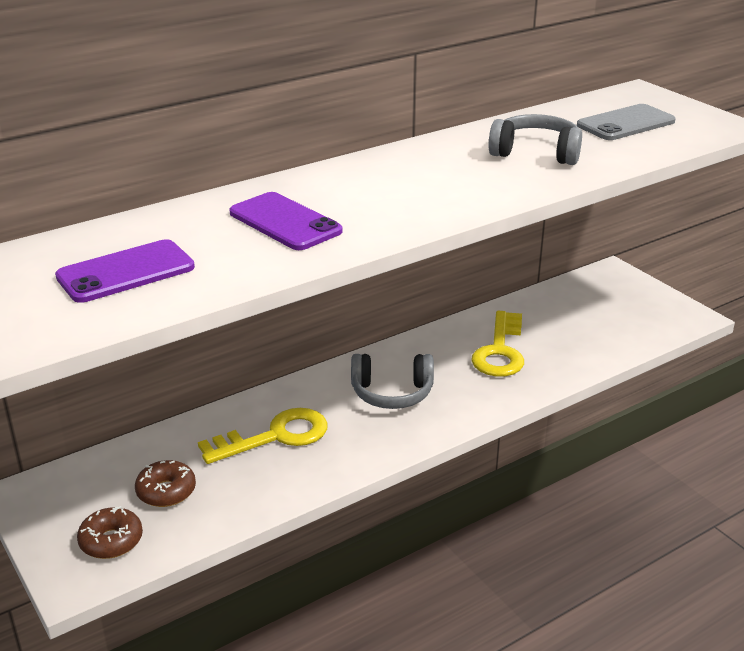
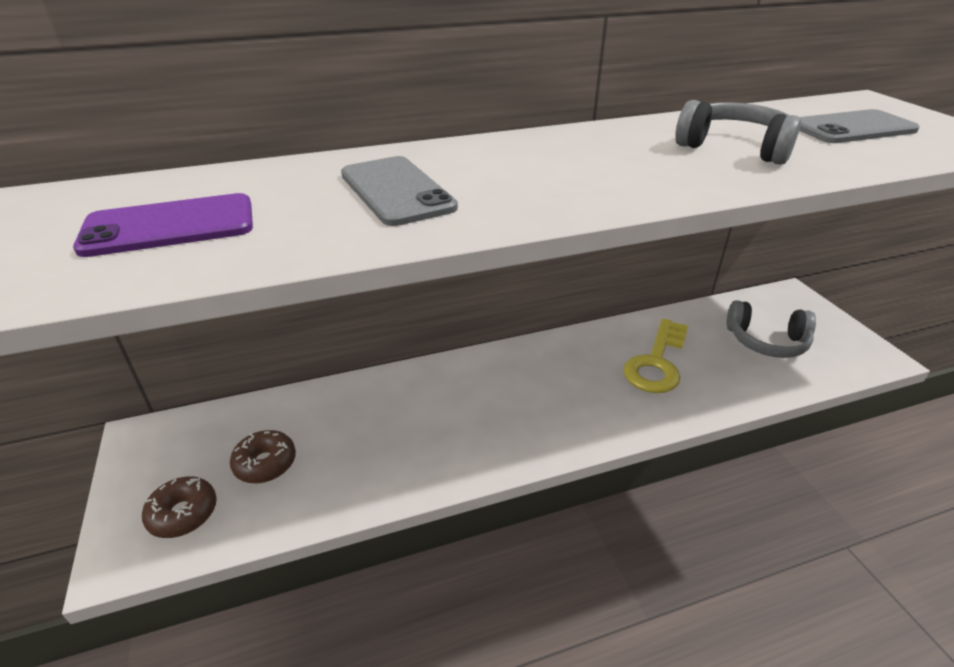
camera: 15 degrees right, 5 degrees up
(275, 436) = (397, 420): yellow key -> none
(285, 222) = (397, 191): purple phone -> grey phone
(392, 393) = (531, 391): grey headphones -> grey headphones (766, 342)

